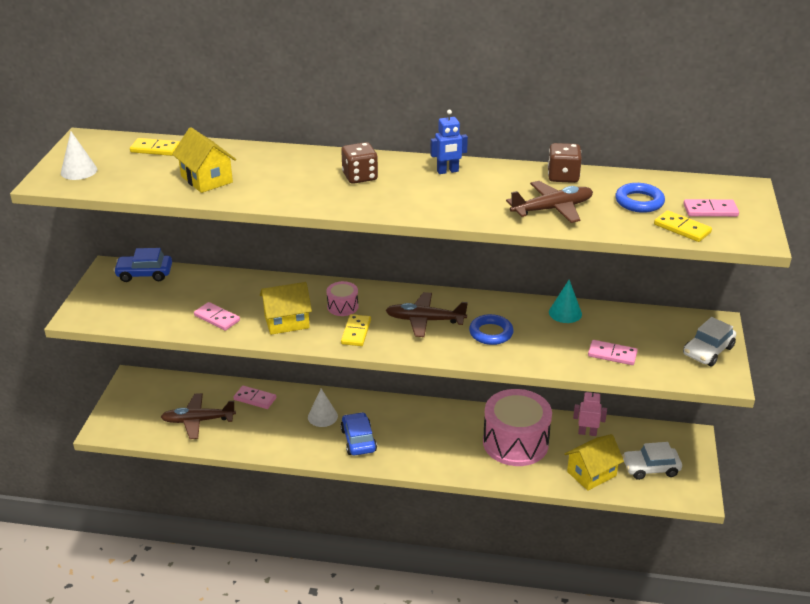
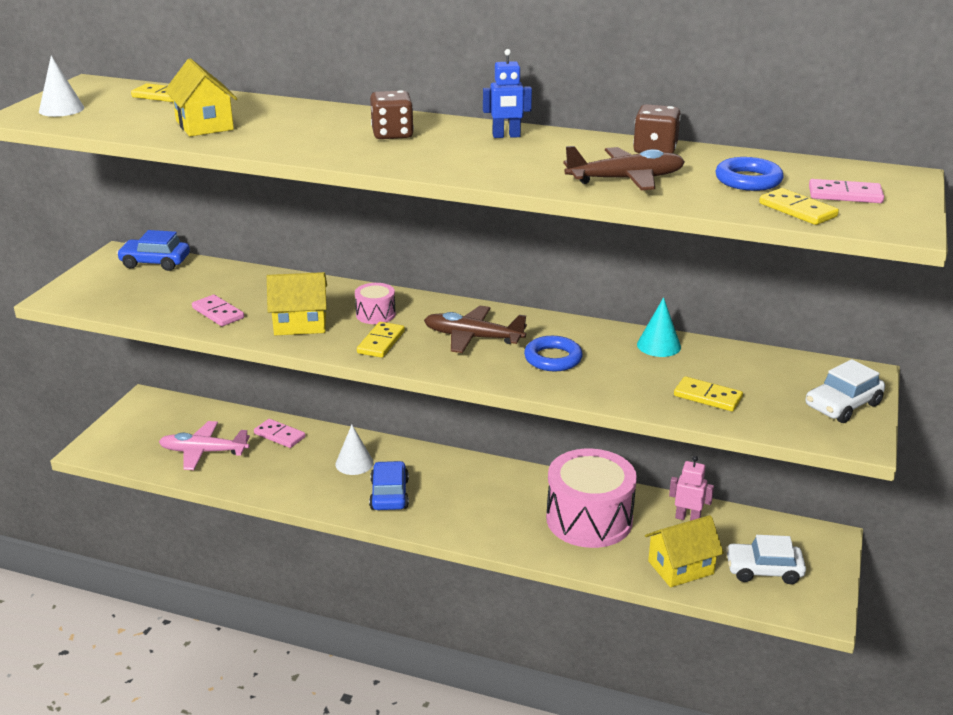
camera: 10 degrees right, 5 degrees down
(198, 420) = (204, 452): brown plane -> pink plane
(612, 354) = (707, 397): pink domino -> yellow domino

